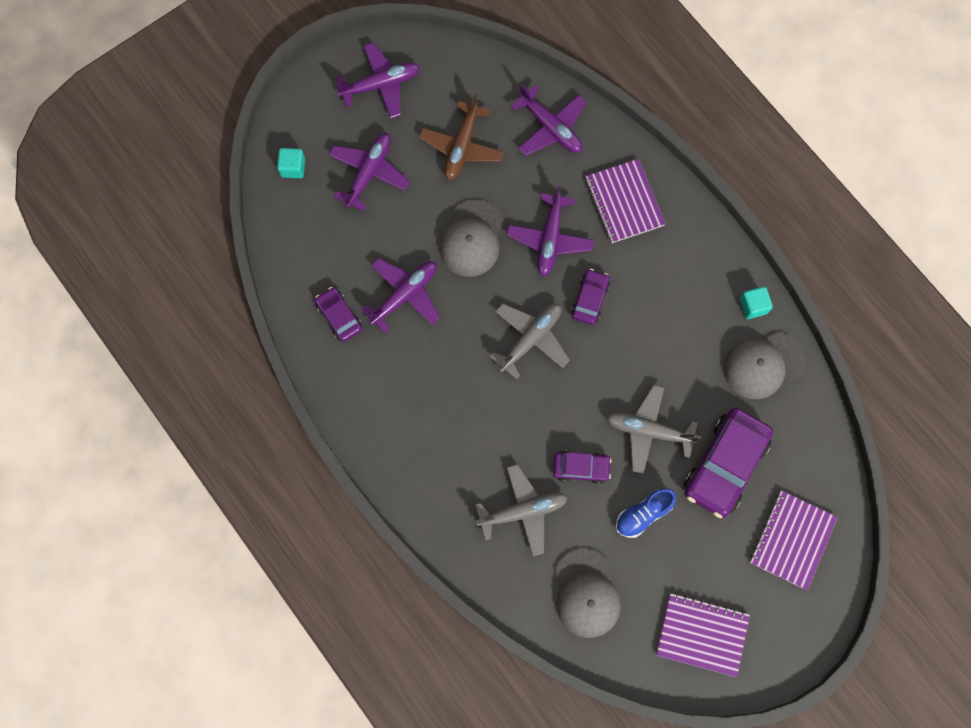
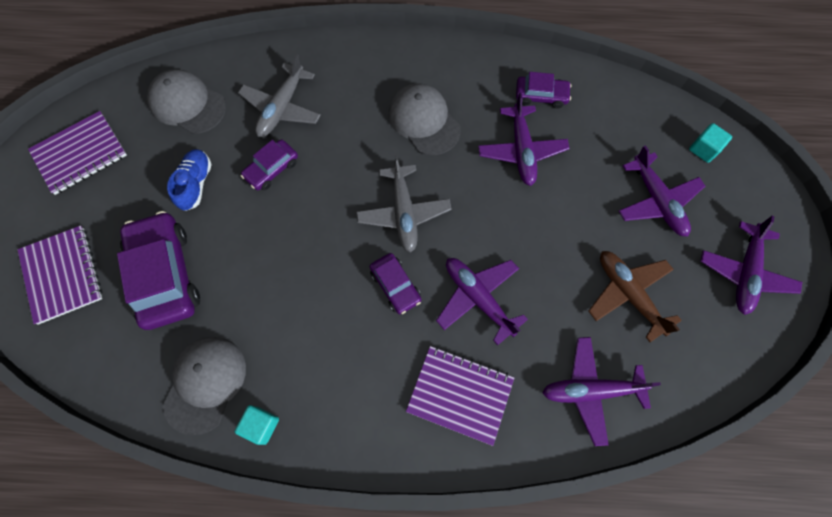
camera: 130 degrees right, 5 degrees down
(472, 238) = (530, 235): grey cap -> grey cap (424, 121)
(648, 431) = (249, 240): grey plane -> none

